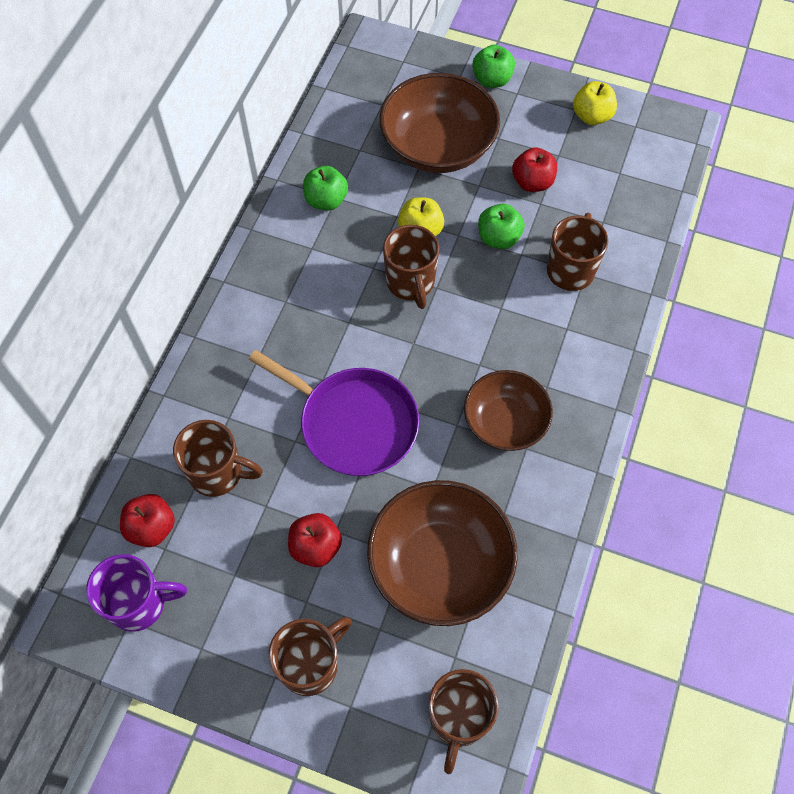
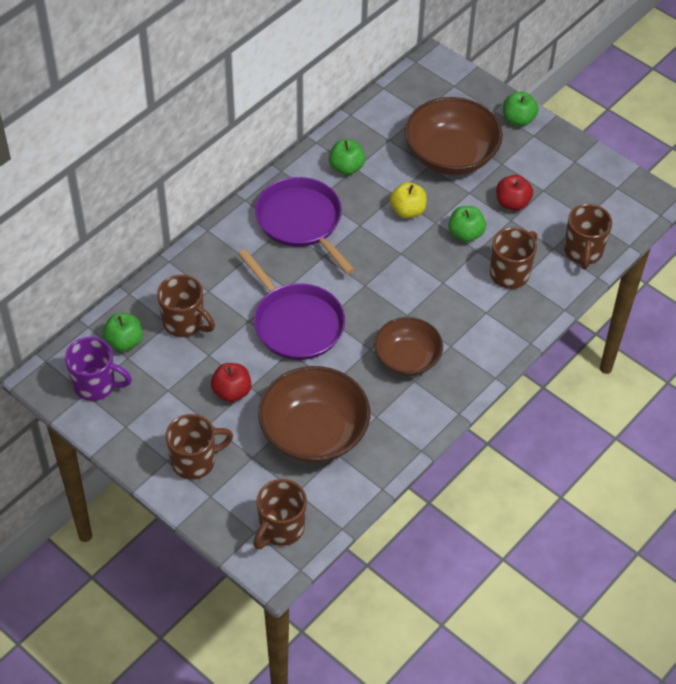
camera: 20 degrees right, 10 degrees down
(152, 528) = (124, 342): red apple -> green apple
(303, 287) = (301, 221): none -> purple pan
(410, 283) = (383, 244): brown mug -> brown mug (583, 252)
(591, 116) = (585, 170): yellow apple -> none

